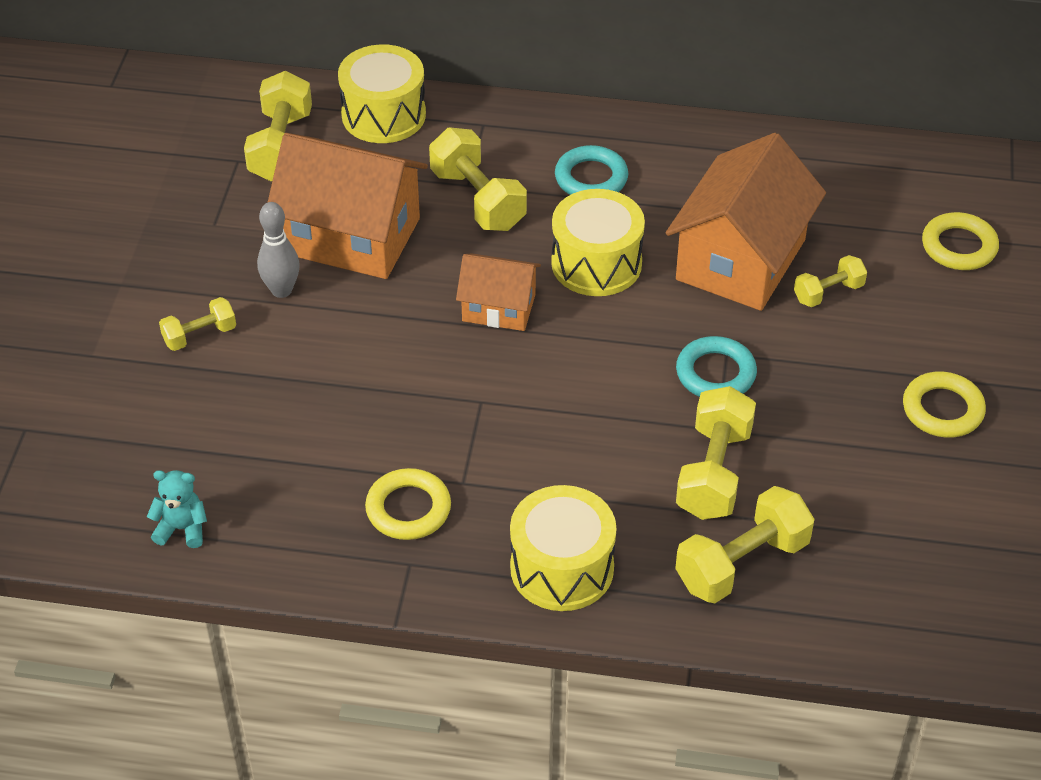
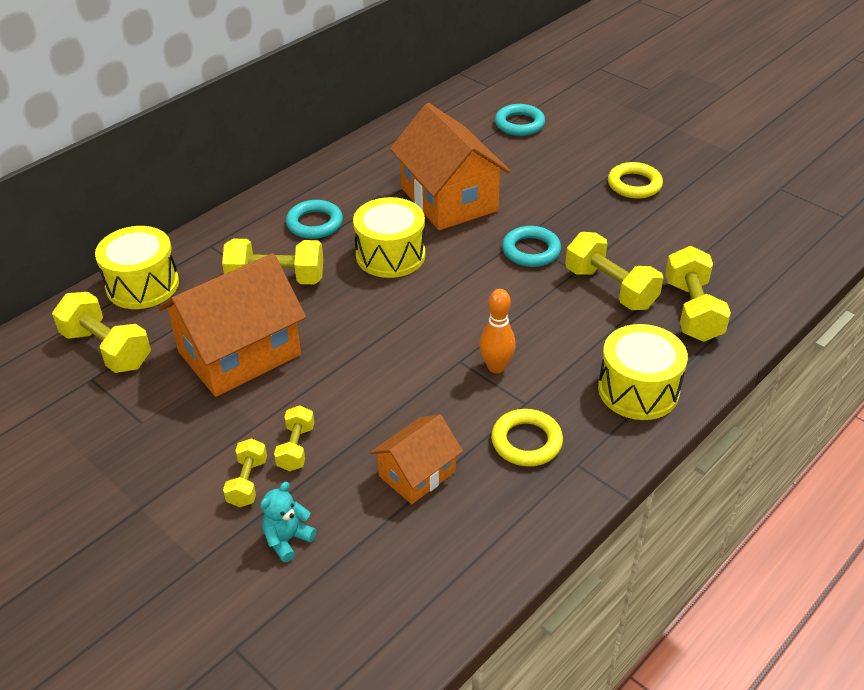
camera: 55 degrees left, 5 degrees down
(182, 529) = (439, 585): turquoise teddy bear -> turquoise teddy bear (287, 539)
(281, 290) = (251, 414): grey bowling pin -> none
(496, 434) = (496, 367): none -> orange bowling pin
(499, 308) = (384, 314): orange house -> orange house (417, 474)
(828, 293) = (508, 181): yellow dumbbell -> yellow dumbbell (296, 448)
(959, 246) = (519, 124): yellow ring -> turquoise ring

